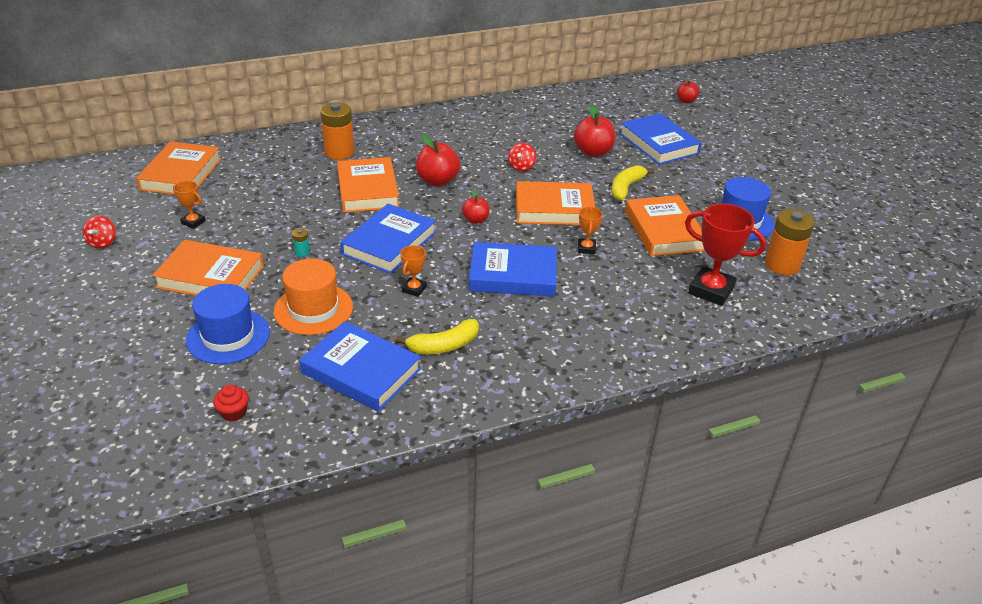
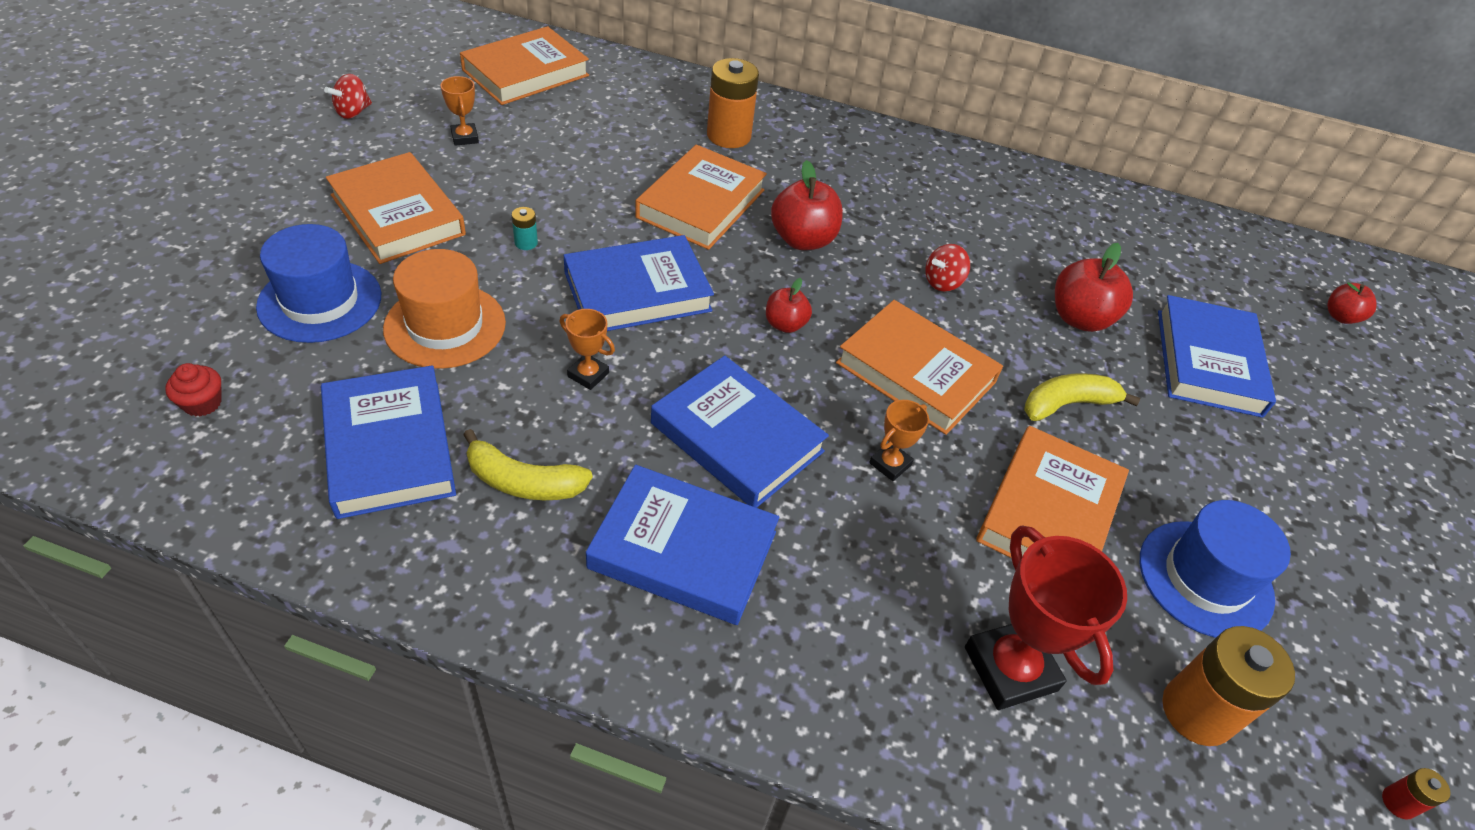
camera: 35 degrees right, 10 degrees up
(414, 289) = (588, 375): orange trophy -> orange trophy turned 60 degrees clockwise
(545, 327) = (683, 550): none -> blue book
(864, 253) = (1398, 802): none -> red battery

